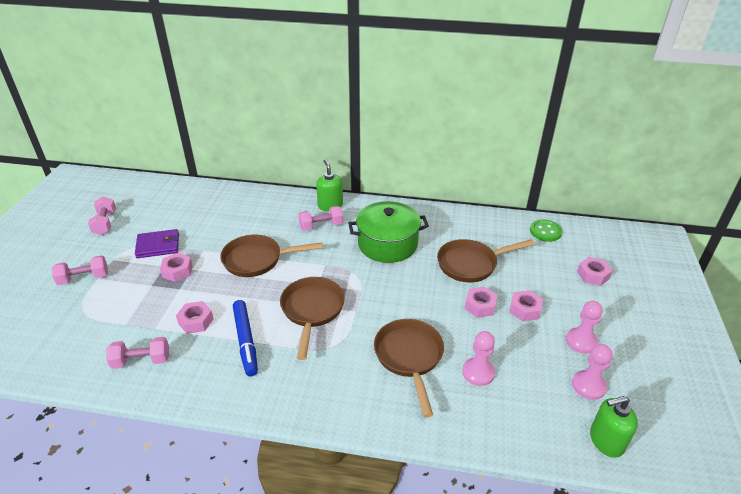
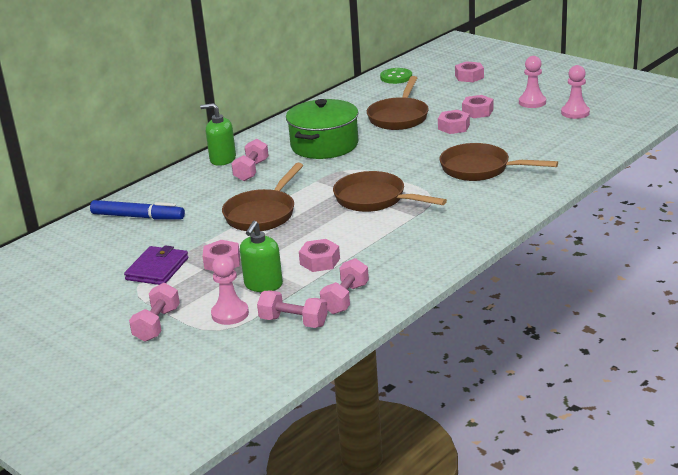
camera: 55 degrees left, 10 degrees down
(105, 223) = (57, 301): pink dumbbell -> pink dumbbell (293, 322)
(246, 341) = (379, 238): blue marker -> blue marker (138, 217)
(478, 373) = (524, 147): pink pawn -> pink pawn (230, 314)
(606, 441) = (625, 122): green soap dispenser -> green soap dispenser (263, 285)

